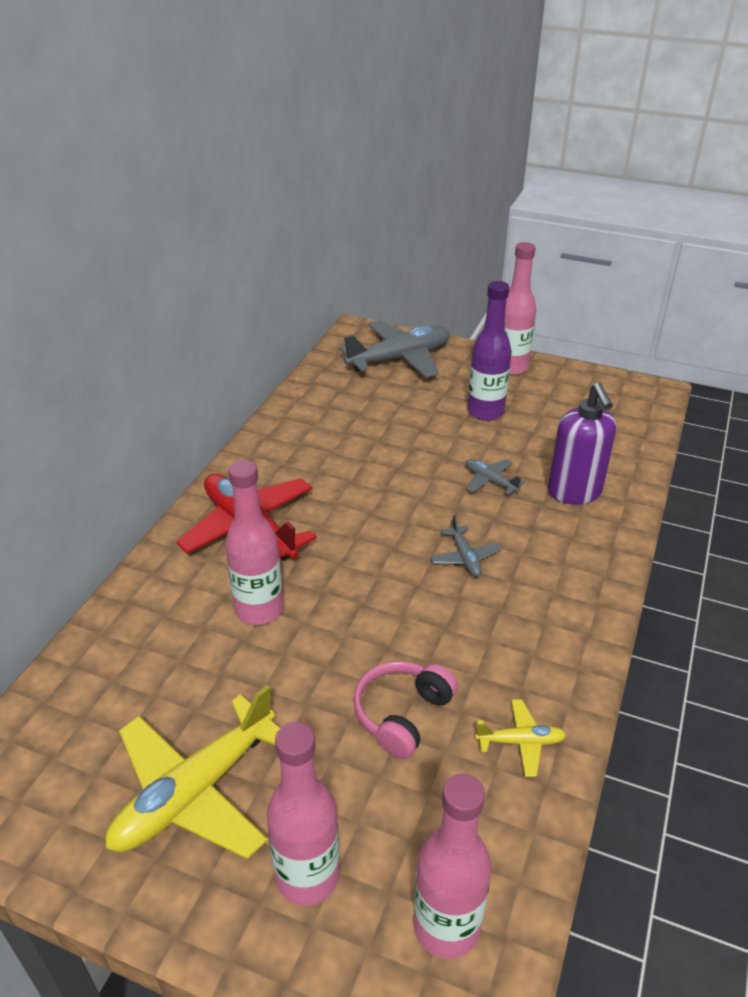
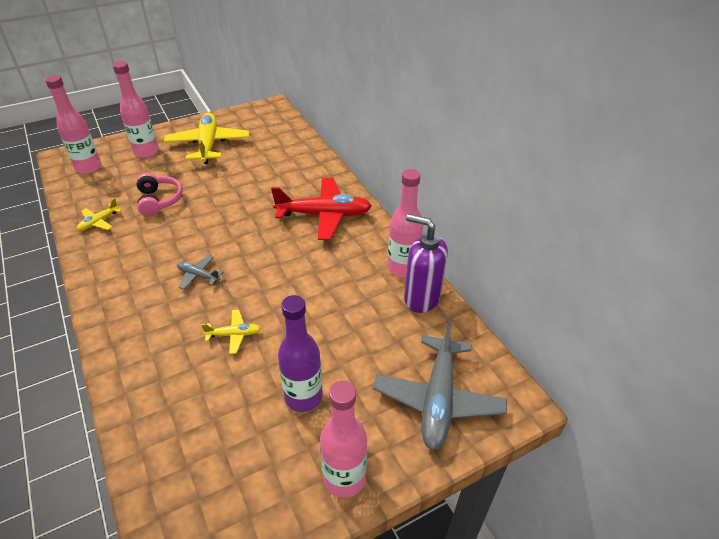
camera: 130 degrees right, 5 degrees up
(259, 609) = (266, 192): pink bottle -> pink bottle (402, 268)
(490, 481) = (234, 334): grey plane -> yellow plane
(574, 492) = (168, 370): purple soap dispenser -> purple soap dispenser (421, 298)

